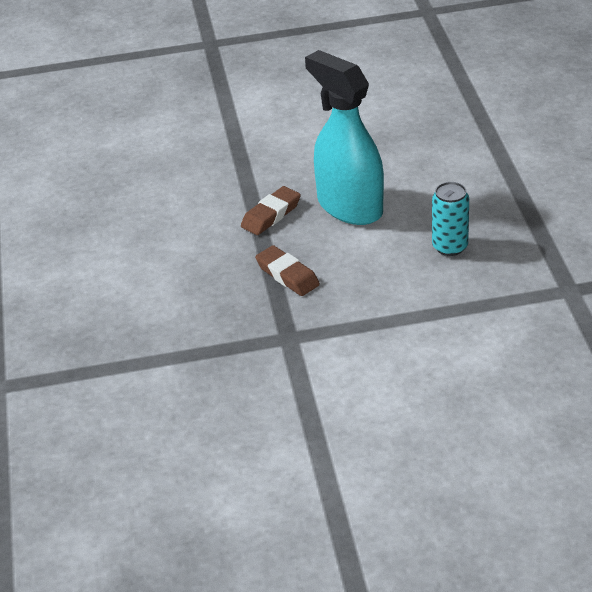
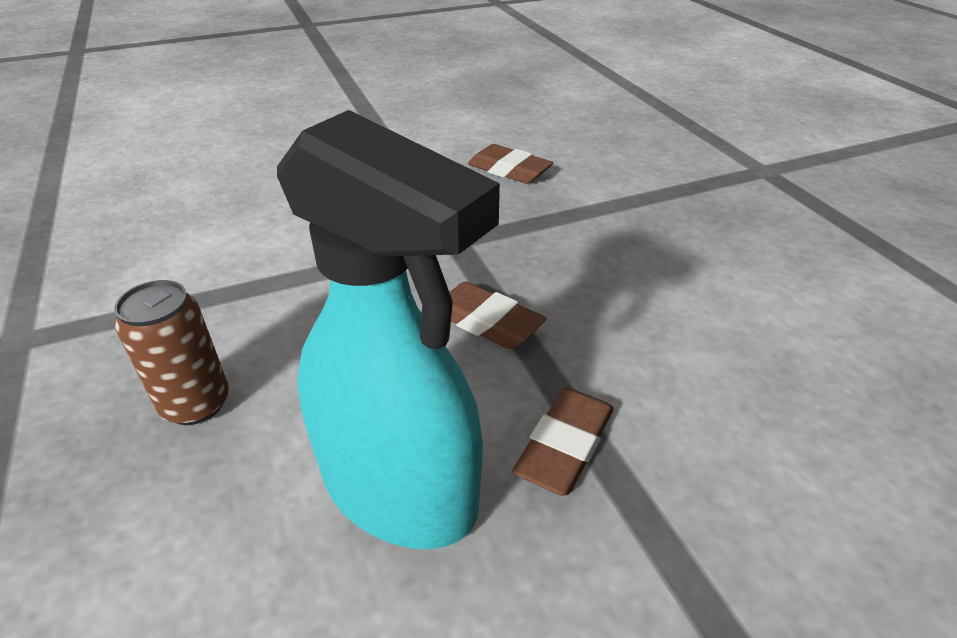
camera: 165 degrees right, 0 degrees up
(219, 410) = (509, 170): none -> brown eraser
(450, 247) = (196, 404): turquoise can -> brown can

